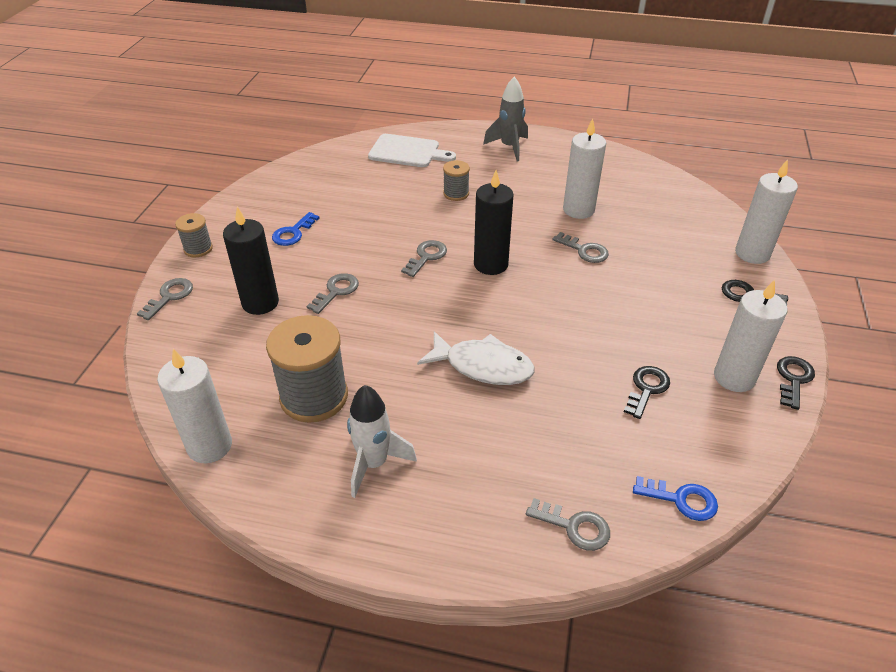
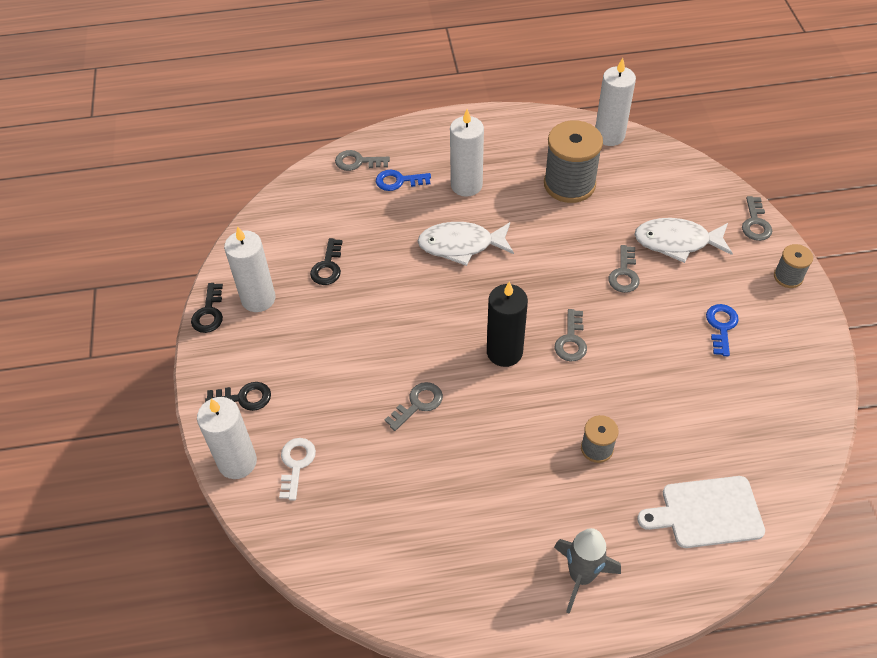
camera: 160 degrees right, 10 degrees up
(260, 303) = (677, 242): black candle -> white fish
(374, 463) = (498, 157): white rocket -> none
(578, 210) = (444, 470): white candle -> white candle (466, 185)
(584, 250) = (418, 404): grey key -> grey key turned 120 degrees clockwise
(681, 500) = (293, 196): blue key -> blue key (398, 181)
(700, 241) = (296, 464): none -> white key

